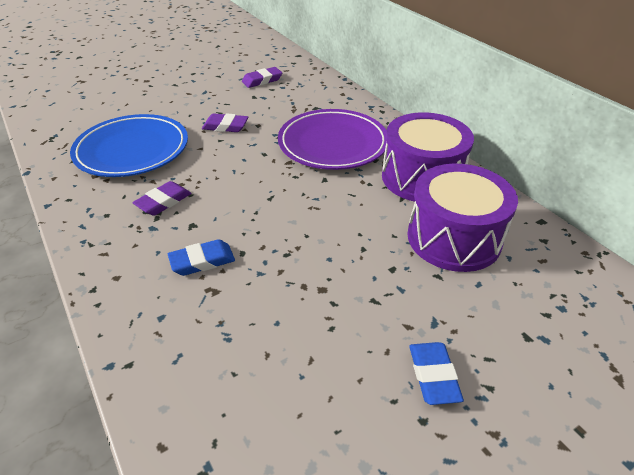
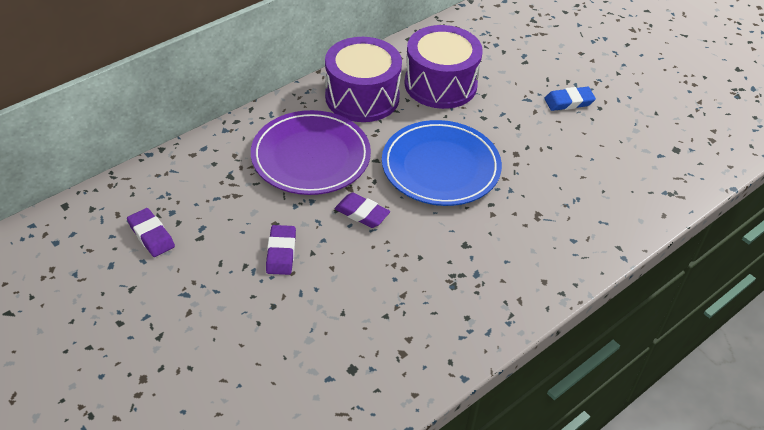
camera: 100 degrees left, 5 degrees up
(132, 150) = (345, 332): blue plate -> blue plate (440, 167)
(163, 202) = (437, 275): purple eraser -> purple eraser (362, 213)
(202, 261) = (509, 227): blue eraser -> none

